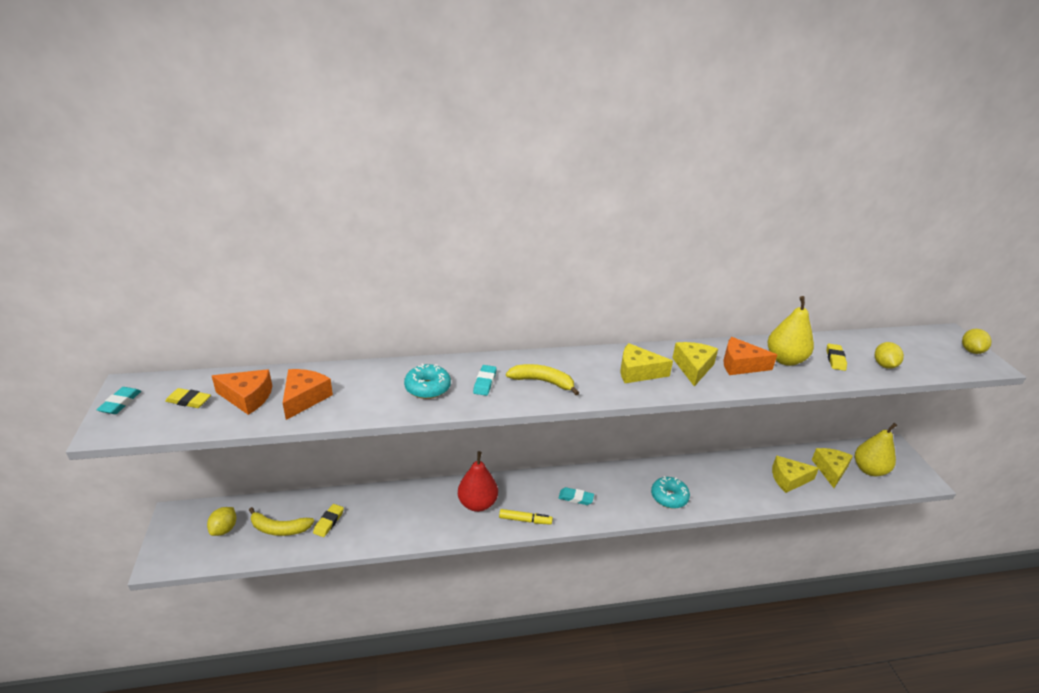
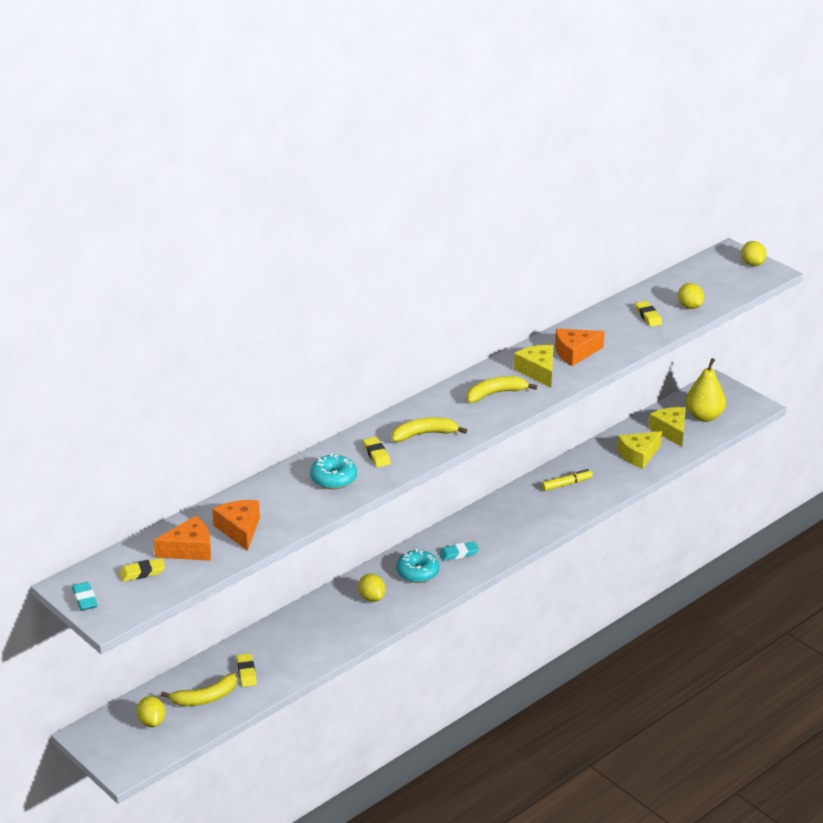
camera: 30 degrees left, 0 degrees up
(477, 504) = (371, 597): red pear -> yellow lemon
(485, 382) = (376, 455): turquoise eraser -> yellow eraser
(525, 520) = (428, 591): yellow marker -> yellow marker (566, 484)
(637, 372) = (495, 394): yellow cheese -> yellow banana
(669, 497) = (542, 516): turquoise donut -> turquoise donut (417, 572)
(785, 360) = (608, 333): yellow pear -> none

